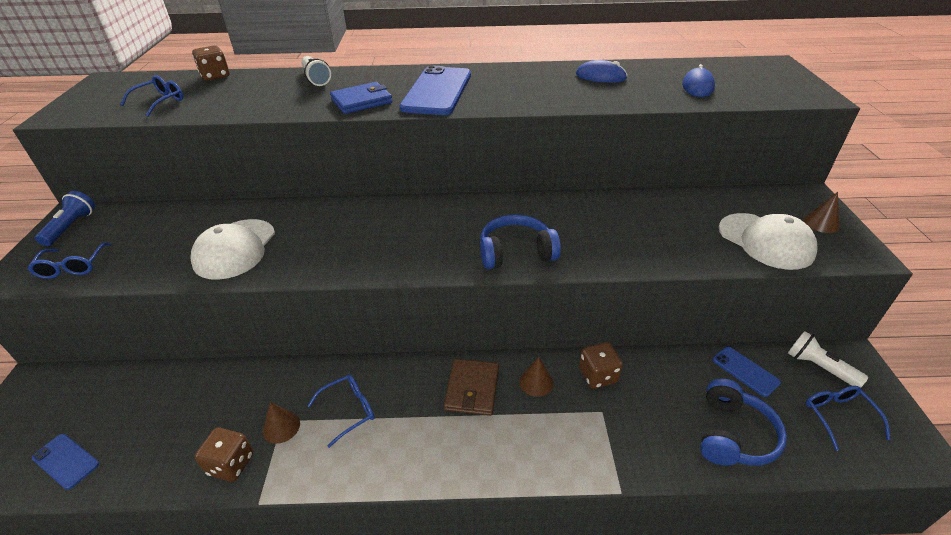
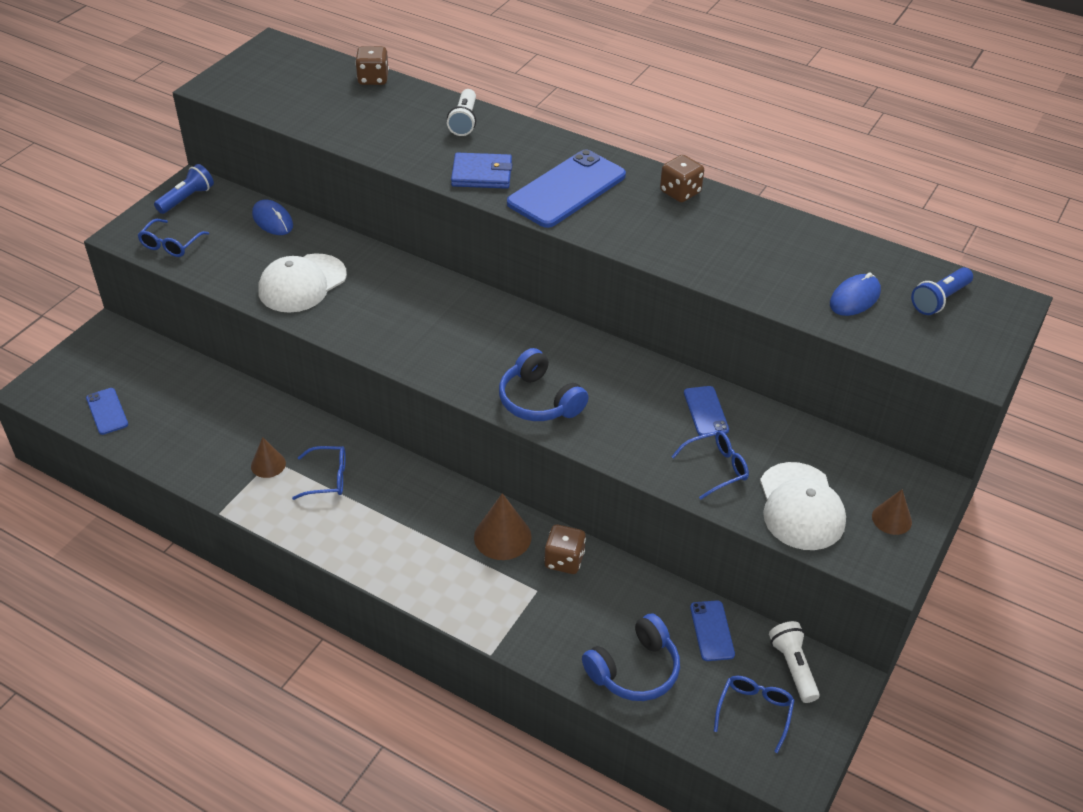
camera: 30 degrees right, 5 degrees up
(160, 101) = (304, 100): blue glasses -> blue glasses (716, 468)
(231, 464) = (216, 474): brown dice -> brown dice (680, 192)
(472, 389) = (441, 513): brown wallet -> none
(516, 252) = (539, 400): blue headphones -> blue headphones turned 150 degrees counterclockwise
(536, 382) = (502, 537): brown cone -> brown cone, size x1.59
(600, 76) = (764, 238): blue mouse -> blue mouse (272, 220)
(635, 210) = (706, 411): none -> blue phone
(741, 73) = (939, 300): none -> blue flashlight

